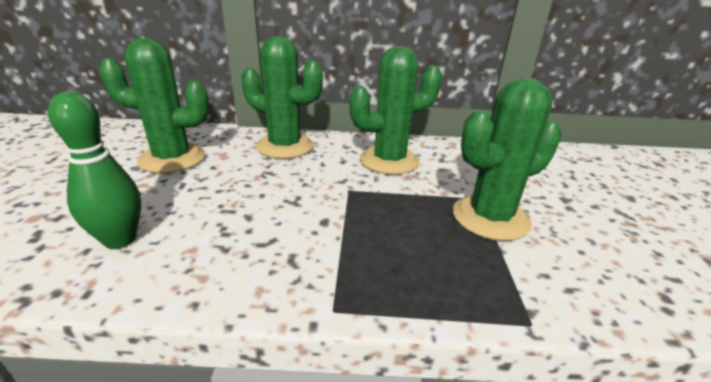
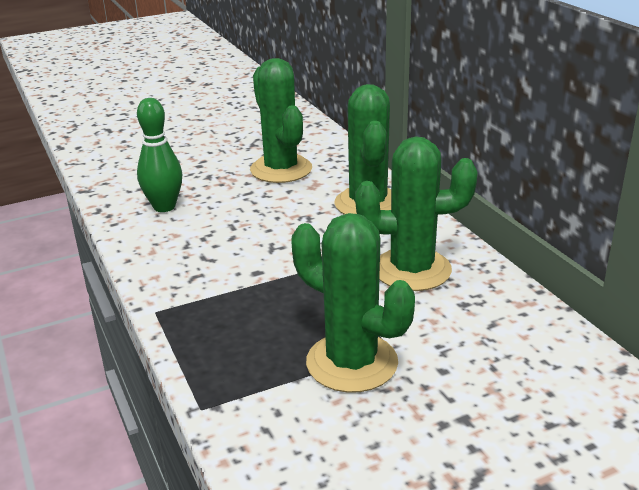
camera: 65 degrees right, 0 degrees up
(389, 161) = (412, 270): green cactus -> green cactus turned 45 degrees counterclockwise

